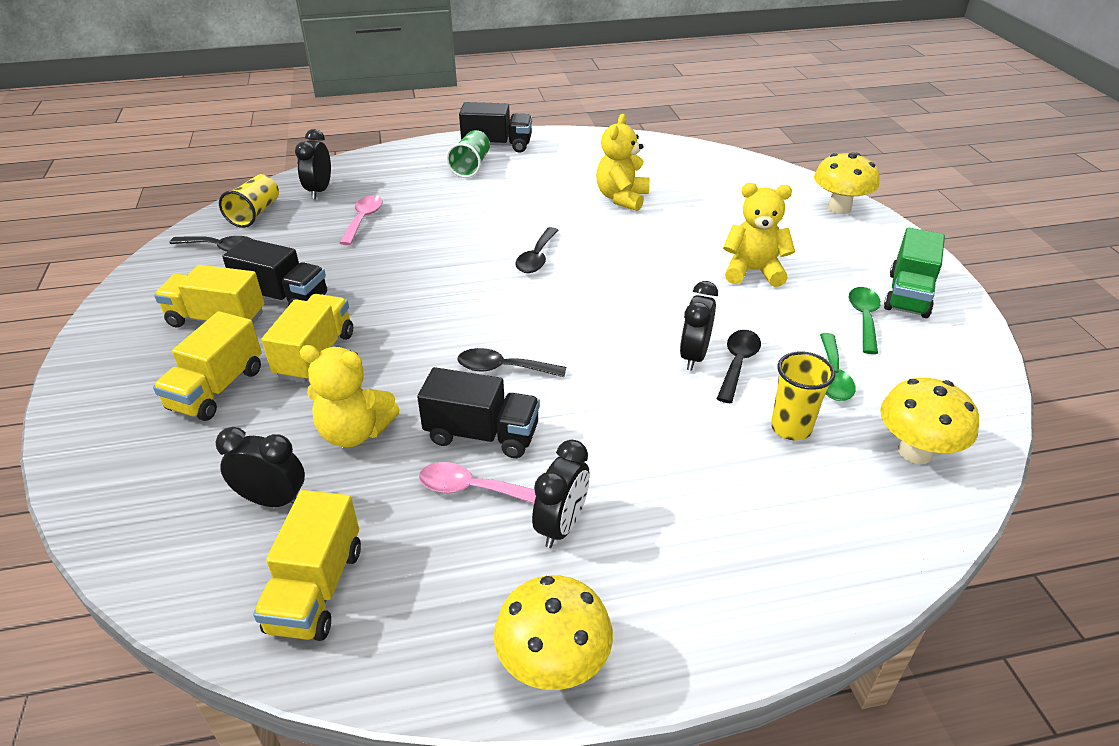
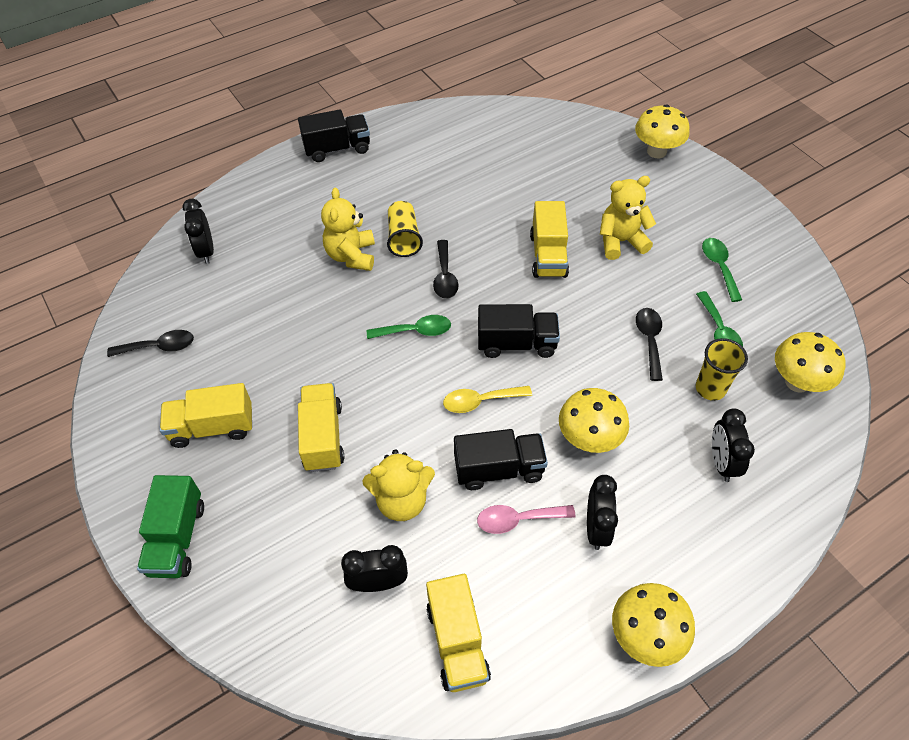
camera: 20 degrees left, 15 degrees up
(217, 389) = (263, 498): yellow truck -> yellow truck (548, 255)
(255, 213) = (163, 296): yellow cup -> yellow cup (403, 238)
(283, 297) = (255, 385): black truck -> black truck (516, 343)
(363, 219) = (269, 275): pink spoon -> none
(471, 166) = (328, 182): green cup -> none
(475, 293) = (416, 331): none -> green spoon
(503, 368) = (480, 401): black spoon -> yellow spoon
(607, 435) = (589, 439): none -> yellow mushroom
(622, 198) = (480, 187): yellow teddy bear -> yellow teddy bear (351, 256)
(694, 356) = (615, 343): black clock -> black clock (721, 462)
(908, 295) = (741, 233): green truck -> green truck (177, 538)

